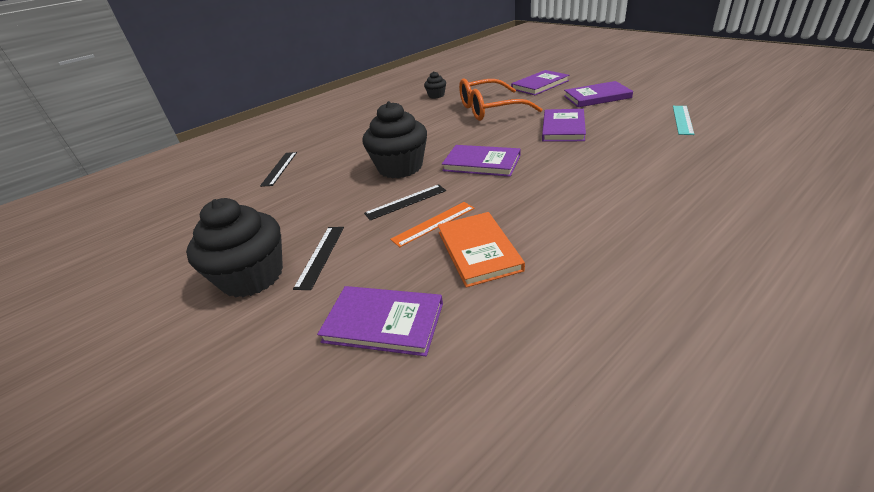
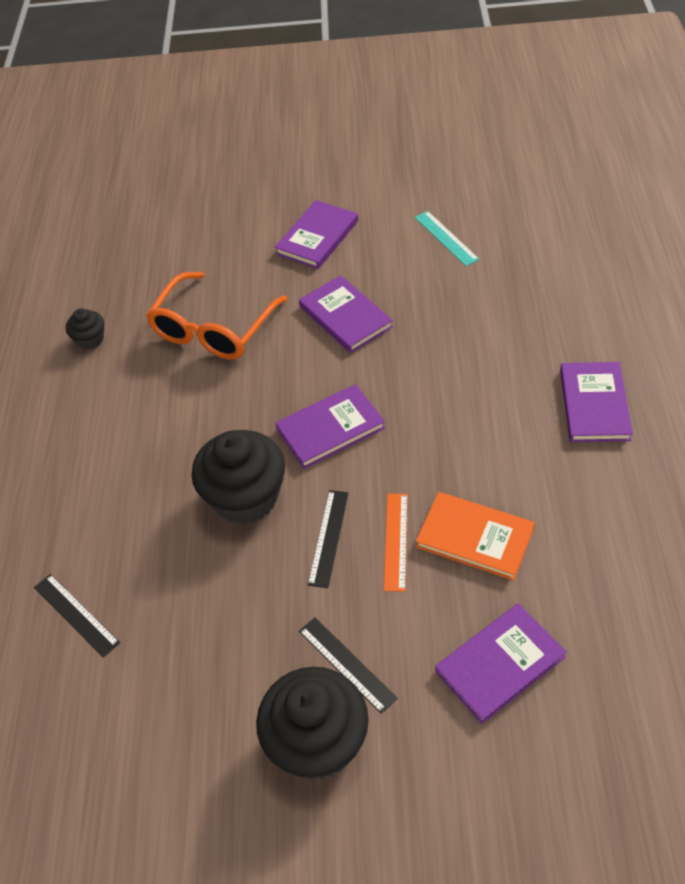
camera: 50 degrees left, 15 degrees up
(540, 85) = (216, 243): purple book -> purple book (594, 404)

